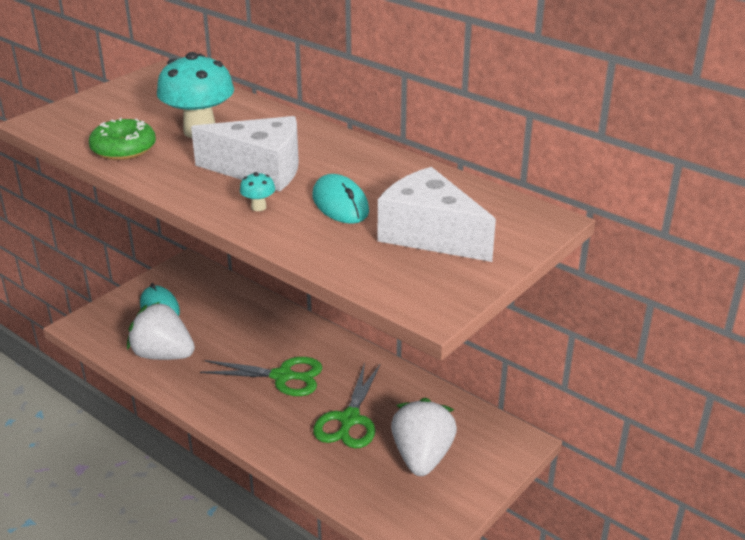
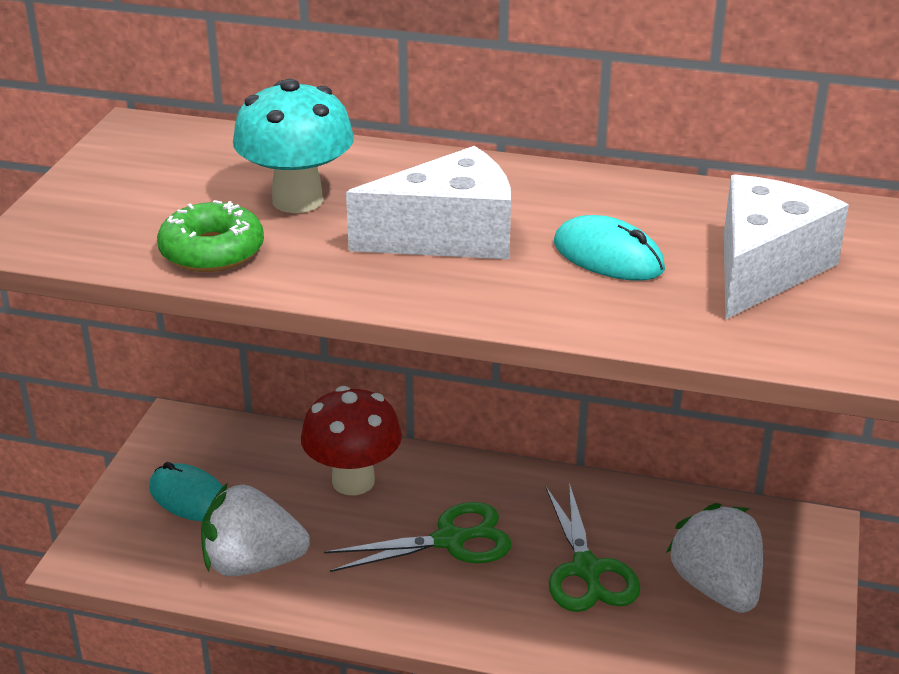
camera: 25 degrees left, 0 degrees up
(255, 325) = (353, 481): none -> red mushroom
(258, 207) = (506, 288): turquoise mushroom -> none
(430, 235) = (764, 268): white cheese -> white cheese turned 105 degrees clockwise

